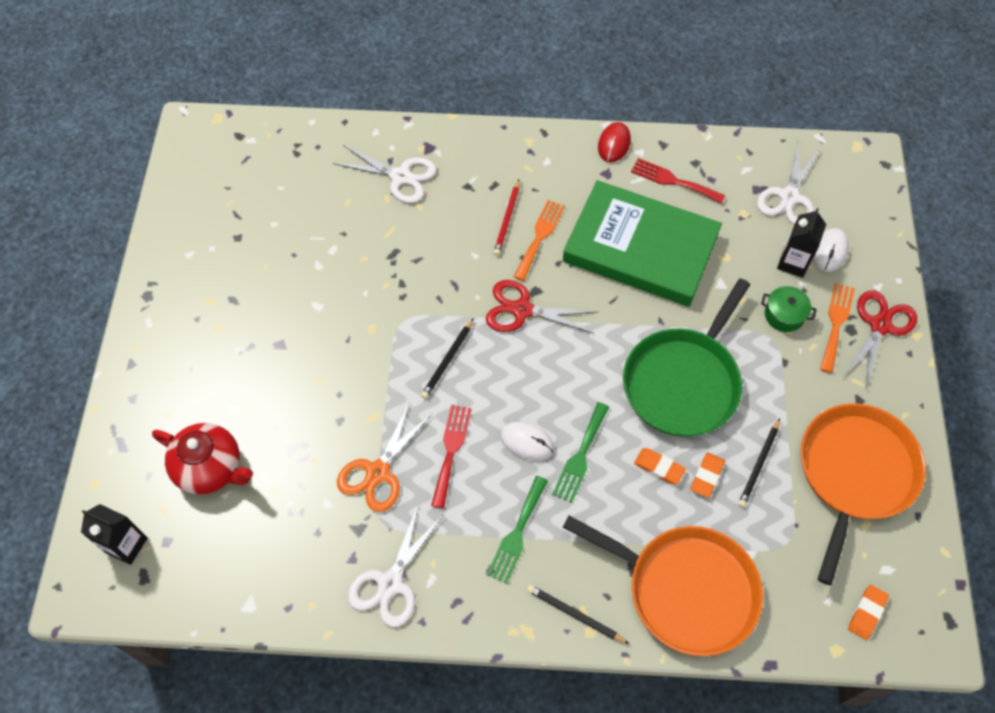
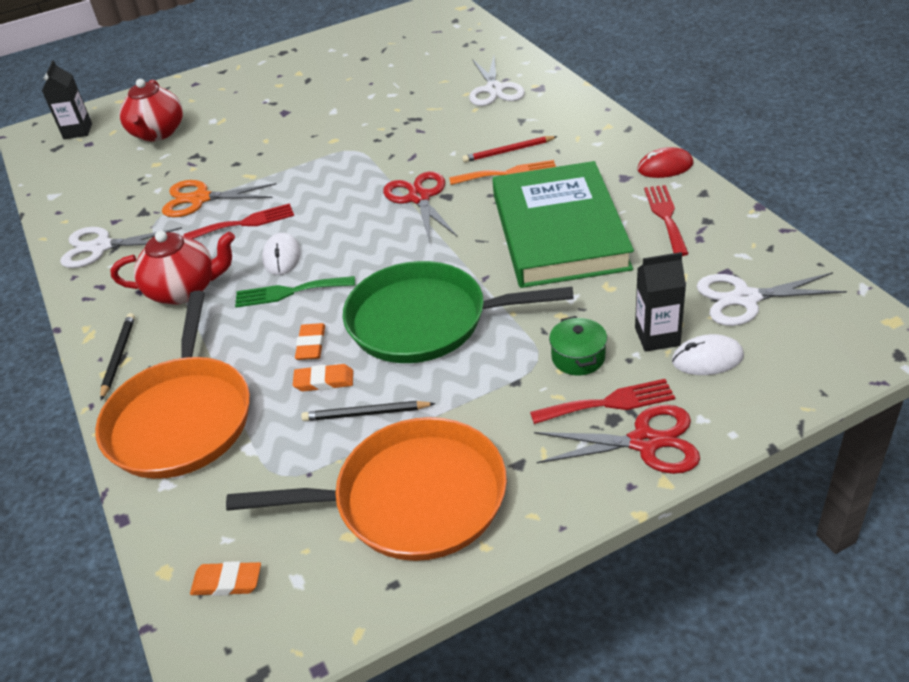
camera: 65 degrees right, 20 degrees down
(448, 360) = (333, 185): black pencil -> none
(517, 533) = (184, 290): green fork -> red teapot
(836, 323) = (609, 403): orange fork -> red fork

